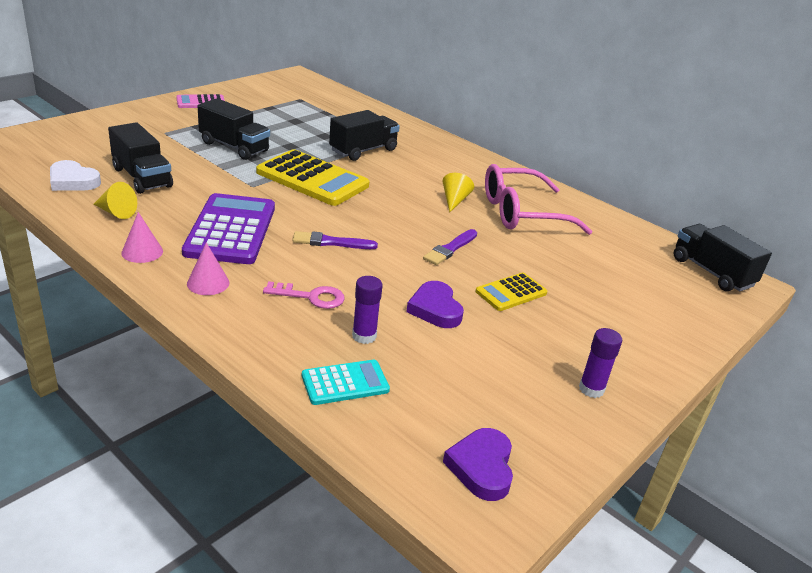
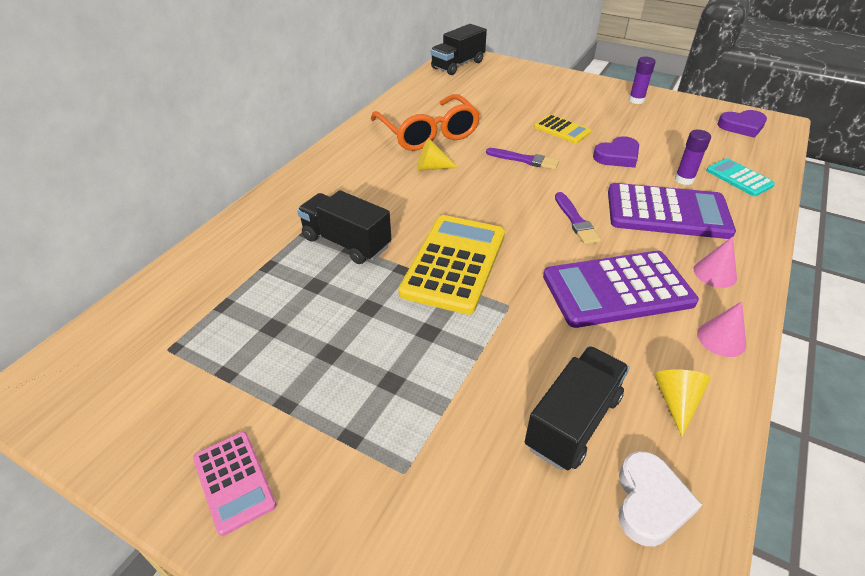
camera: 100 degrees left, 10 degrees up
(234, 147) = (408, 361): black truck -> none
(311, 297) = (667, 212): pink key -> purple calculator
(522, 213) = (428, 133): pink glasses -> orange glasses

